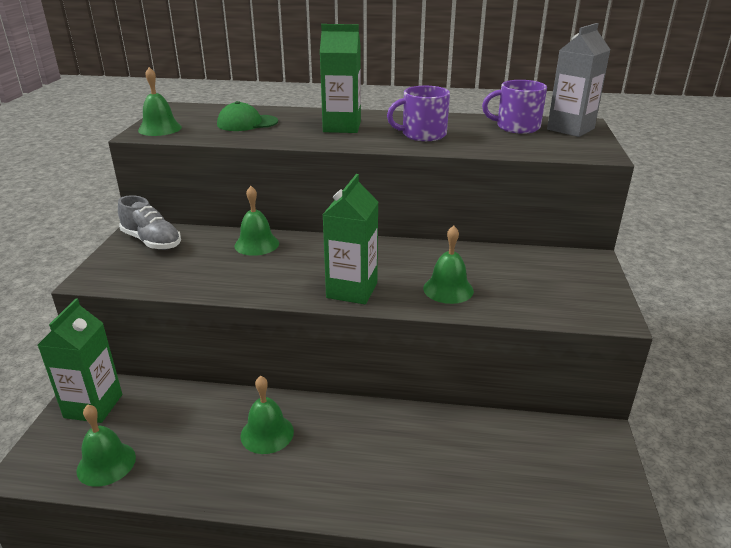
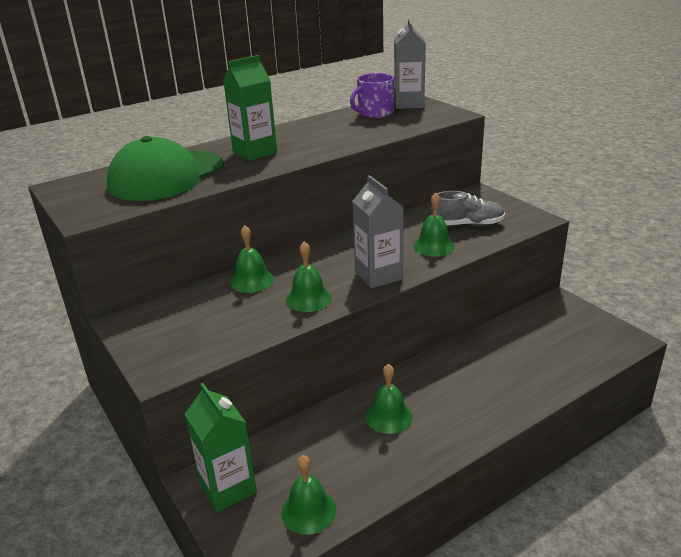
camera: 40 degrees left, 0 degrees up
(152, 241) = (154, 321): grey shoe -> grey shoe (467, 225)
(160, 129) = (92, 208): green bell -> green bell (308, 299)
(247, 123) = (166, 176): green cap -> green cap, size x1.97
(352, 290) = (378, 276): green carton -> grey carton
(422, 135) = (326, 138): purple mug -> none

